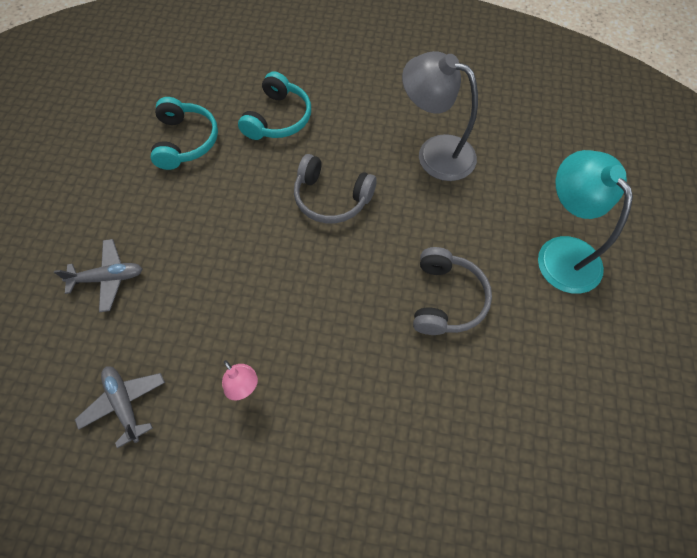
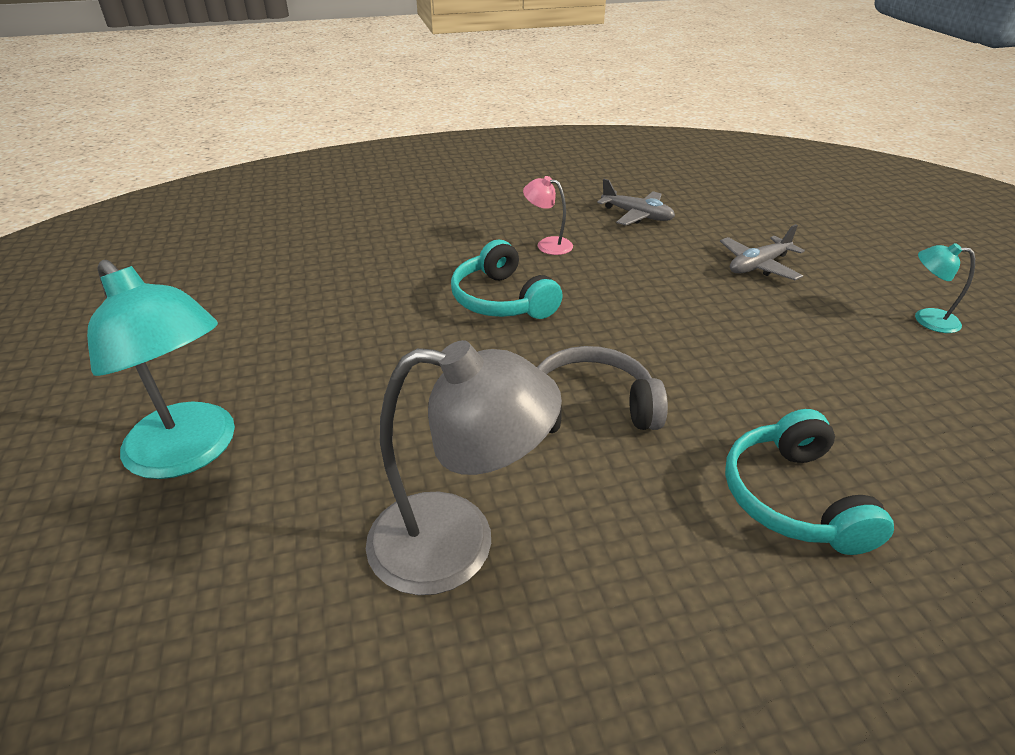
camera: 155 degrees right, 25 degrees down
(74, 182) = (926, 319): none -> turquoise lamp
(185, 141) = (879, 408): turquoise headphones -> turquoise headphones (502, 300)
(446, 299) = (367, 352): grey headphones -> none

